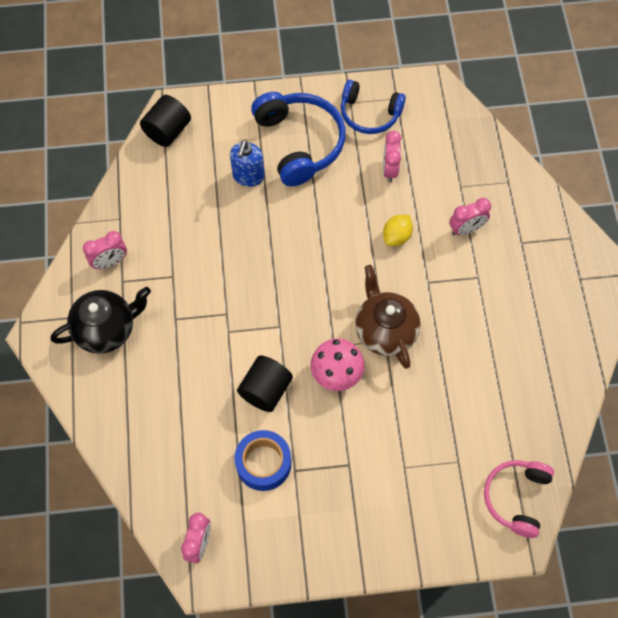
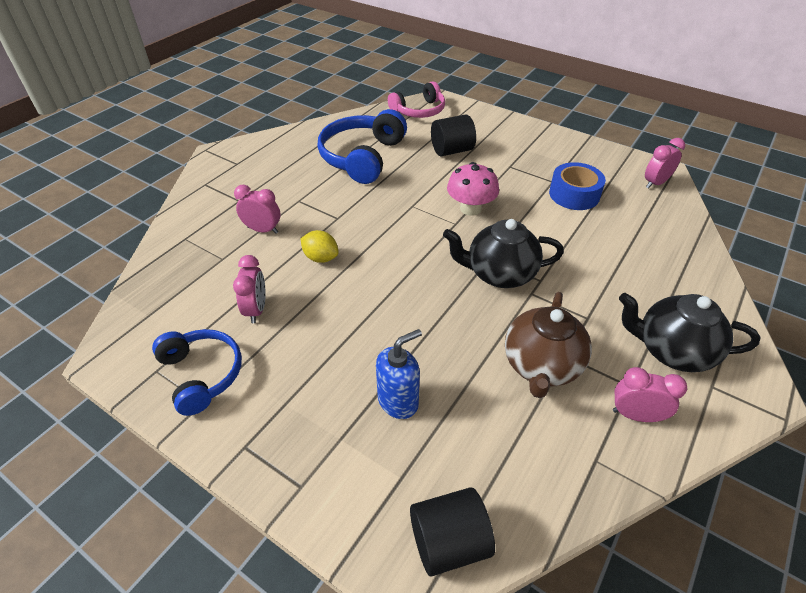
camera: 140 degrees left, 20 degrees down
(261, 315) = (499, 274): none -> black teapot
(265, 390) = (538, 228): black cylinder -> black cylinder (452, 150)
(299, 143) = (306, 397): blue headphones -> blue headphones (362, 157)
(385, 330) = (405, 210): brown teapot -> brown teapot (541, 366)
(390, 169) = (256, 309): pink clock -> pink clock turned 45 degrees counterclockwise
(396, 236) = (321, 258): yellow lemon -> yellow lemon turned 45 degrees clockwise

